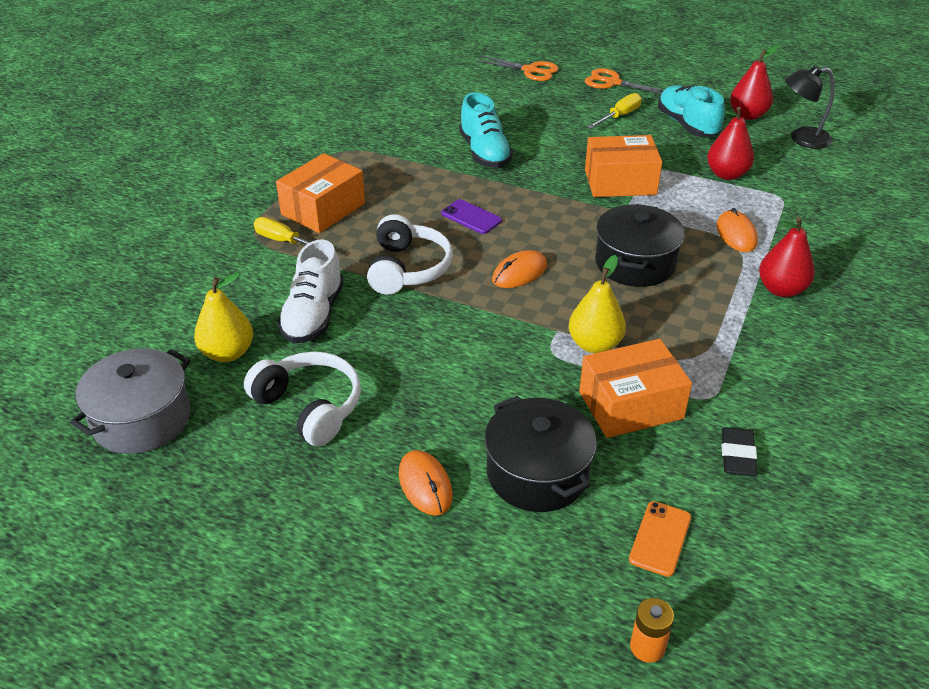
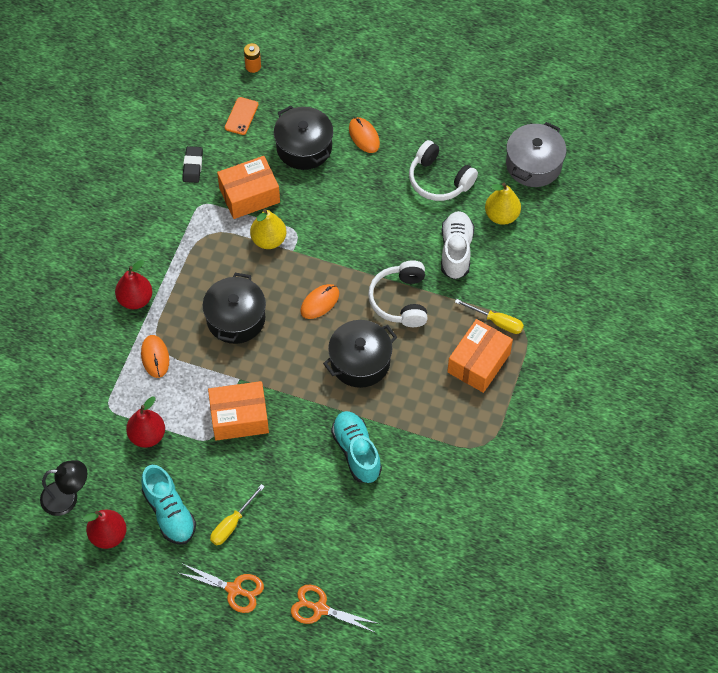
camera: 175 degrees right, 20 degrees up
(471, 217) = (360, 362): purple phone -> black pot

